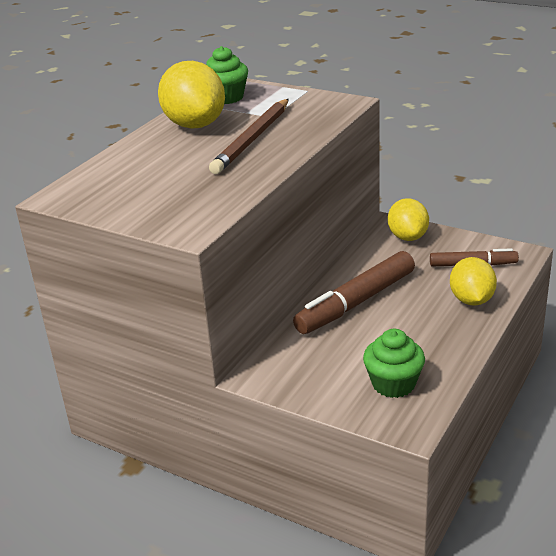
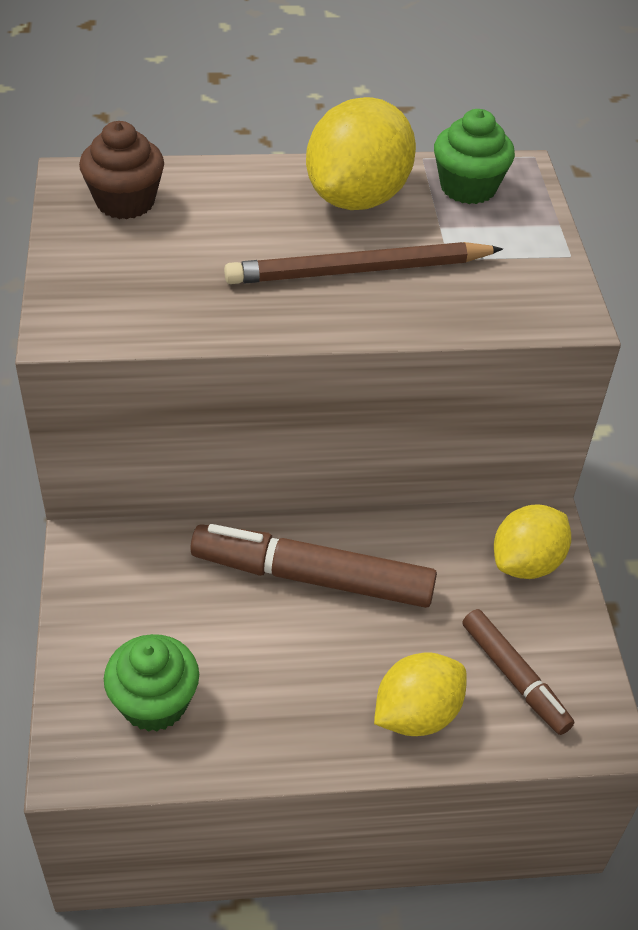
camera: 50 degrees right, 15 degrees up
(103, 187) = (125, 202): none -> brown cupcake

